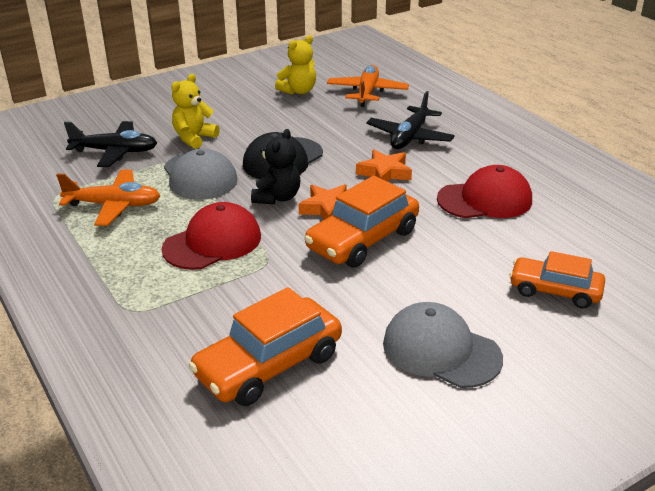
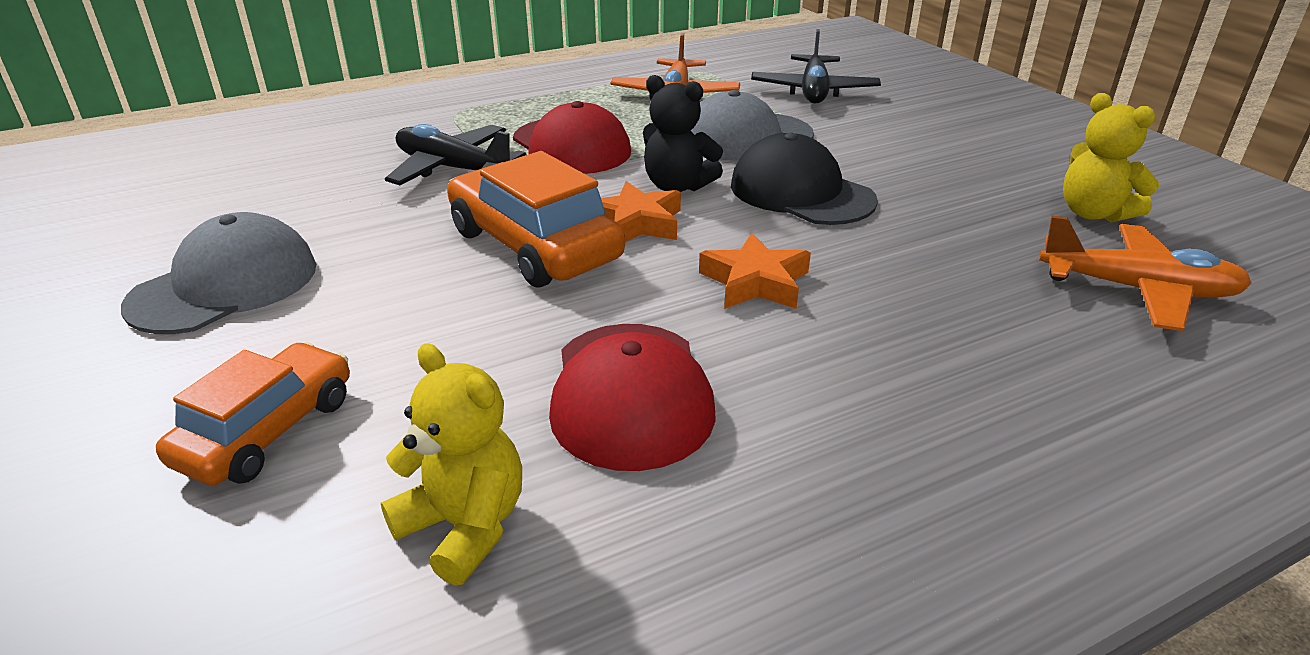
camera: 95 degrees right, 0 degrees up
(194, 138) = (864, 132): yellow teddy bear -> yellow teddy bear (465, 526)
(269, 365) = (306, 175): orange car -> none
(410, 137) = (919, 326): black plane -> black plane (453, 169)

